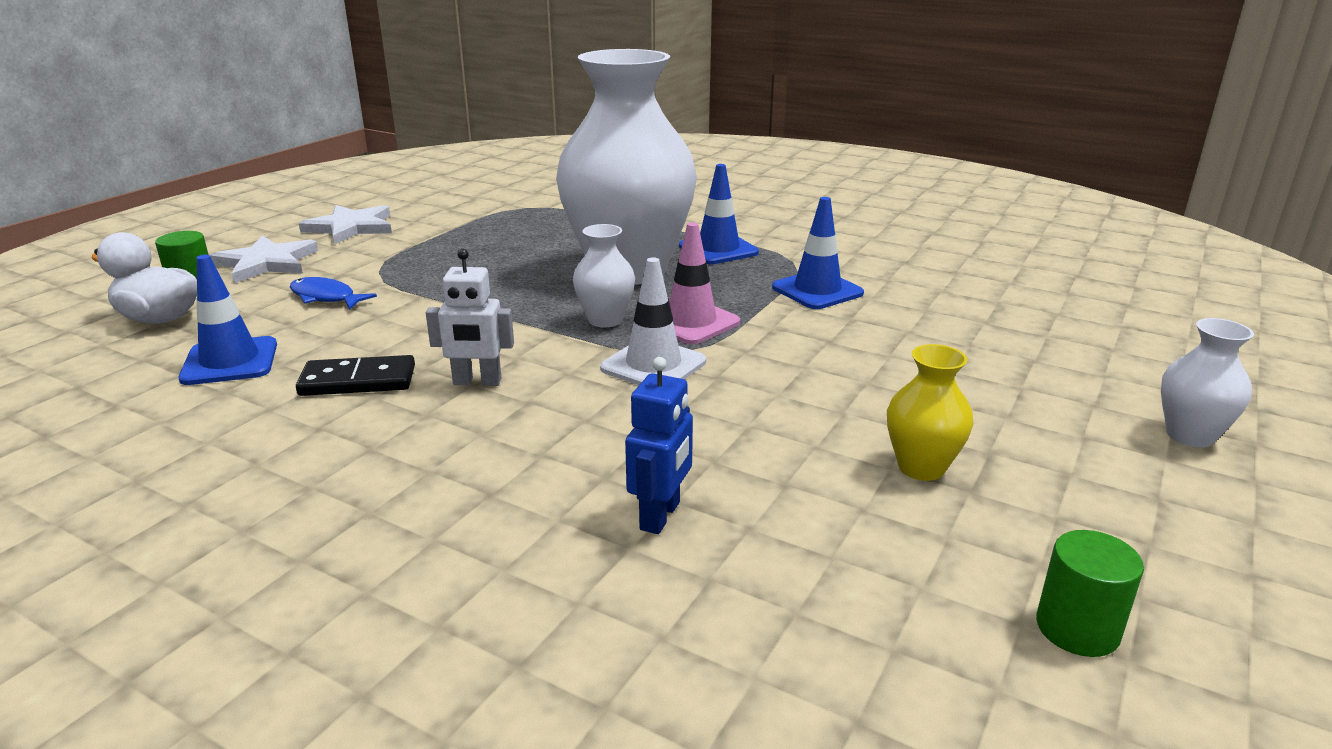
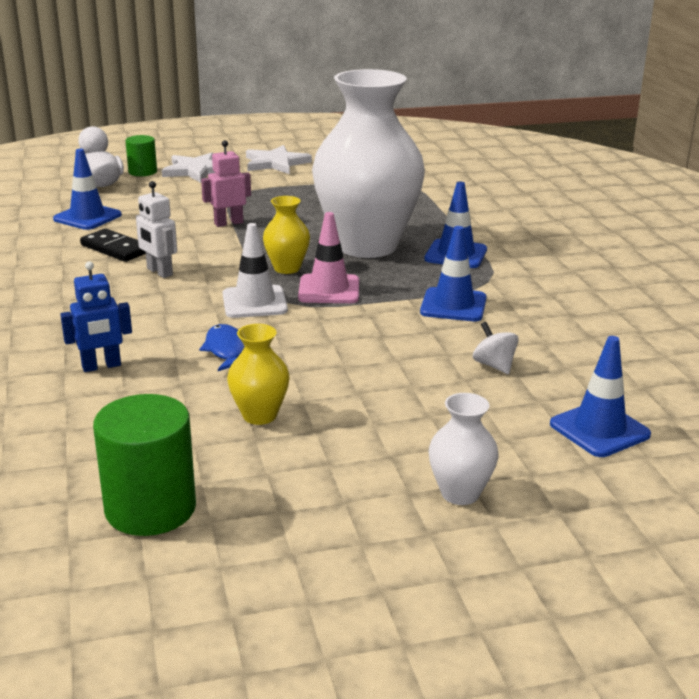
camera: 45 degrees right, 0 degrees up
(326, 297) = (184, 200): blue fish -> blue fish (226, 350)
(437, 301) = (228, 223): none -> pink robot
(605, 320) = (287, 268): white vase -> yellow vase
(958, 324) = (494, 365): none -> white spinning top
(1077, 628) = (150, 508): green cylinder -> green cylinder, size x1.69
(1124, 335) = (599, 429): none -> blue traffic cone

